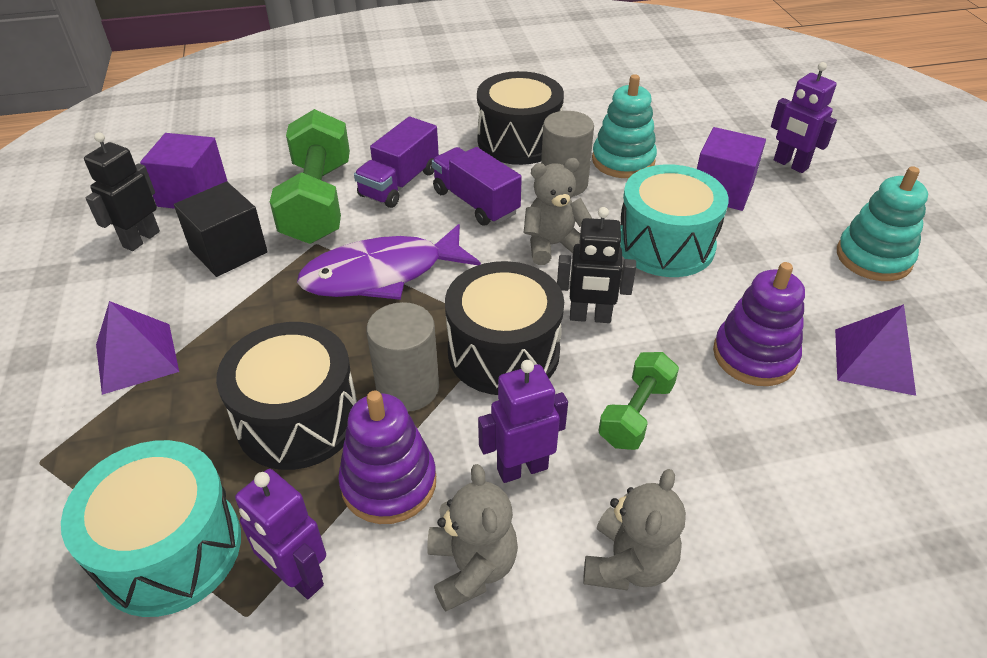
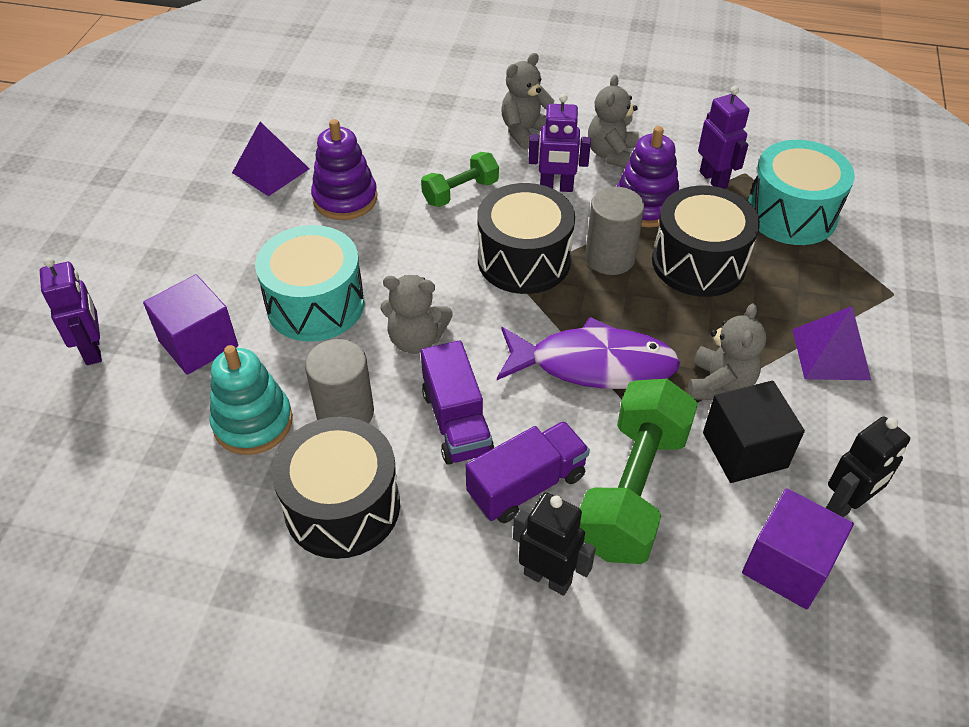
camera: 155 degrees left, 5 degrees up
(256, 294) = (719, 384): none -> grey teddy bear
(590, 317) = (437, 263): black robot -> black robot (548, 577)
(873, 257) = (163, 233): turquoise stacking toy -> none

